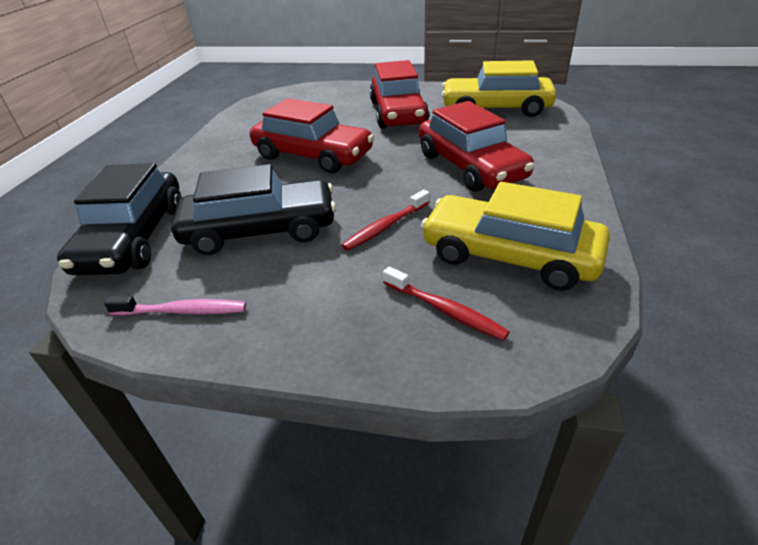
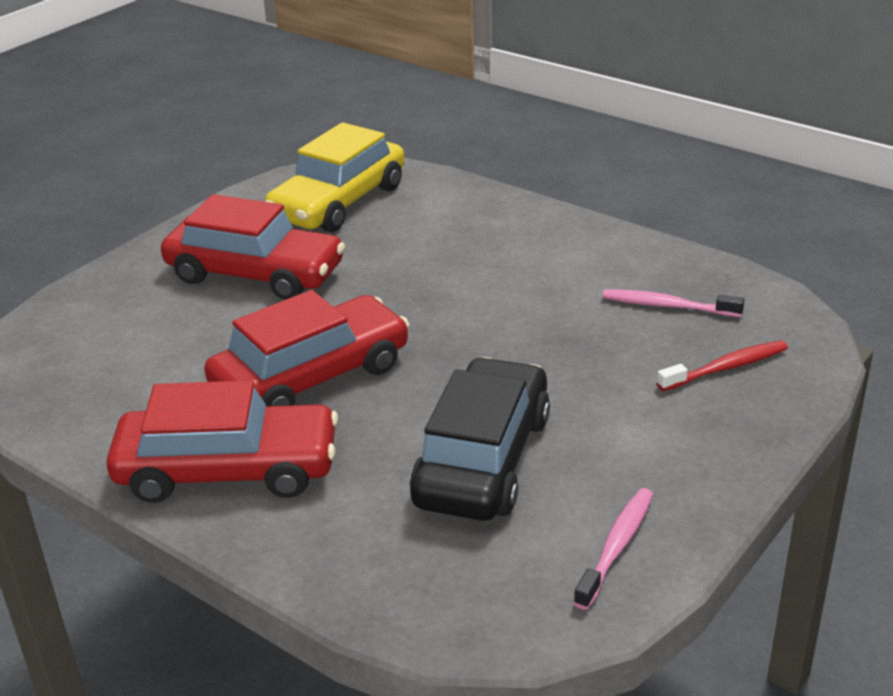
camera: 65 degrees left, 5 degrees down
(134, 238) = (403, 583): black car -> none
(386, 226) = (555, 363): red toothbrush -> none
(470, 166) = (473, 269): red car -> red car (228, 470)
(509, 255) = (668, 306): yellow car -> pink toothbrush

